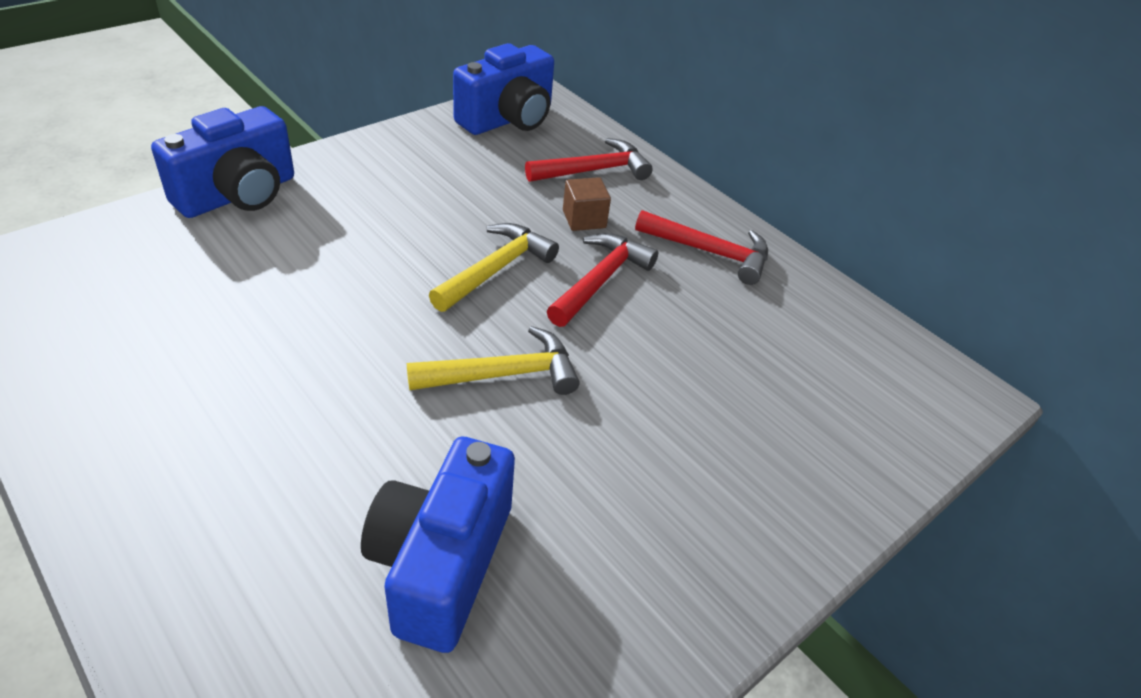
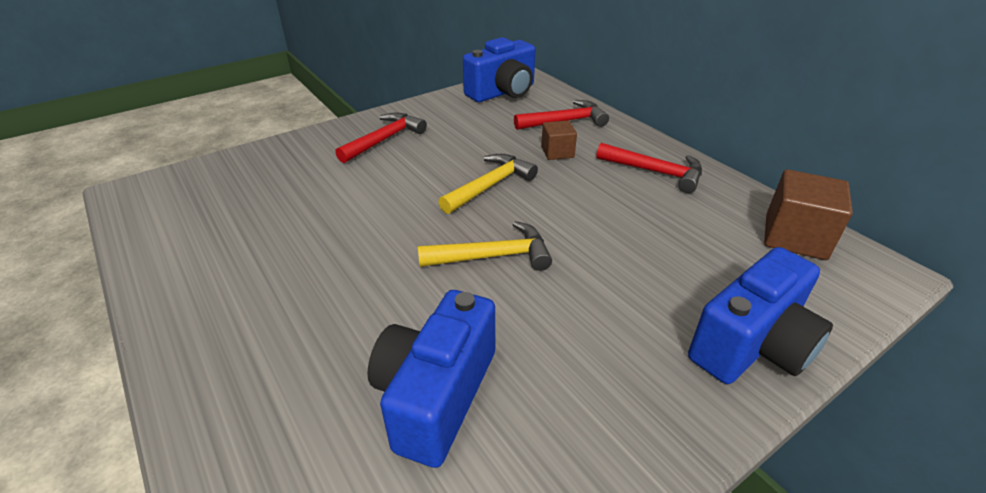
camera: 10 degrees right, 5 degrees down
(238, 195) = (310, 142): blue camera -> blue camera (752, 345)
(600, 280) = (569, 192): red hammer -> red hammer (384, 140)
(873, 348) = (795, 237): none -> brown cube

